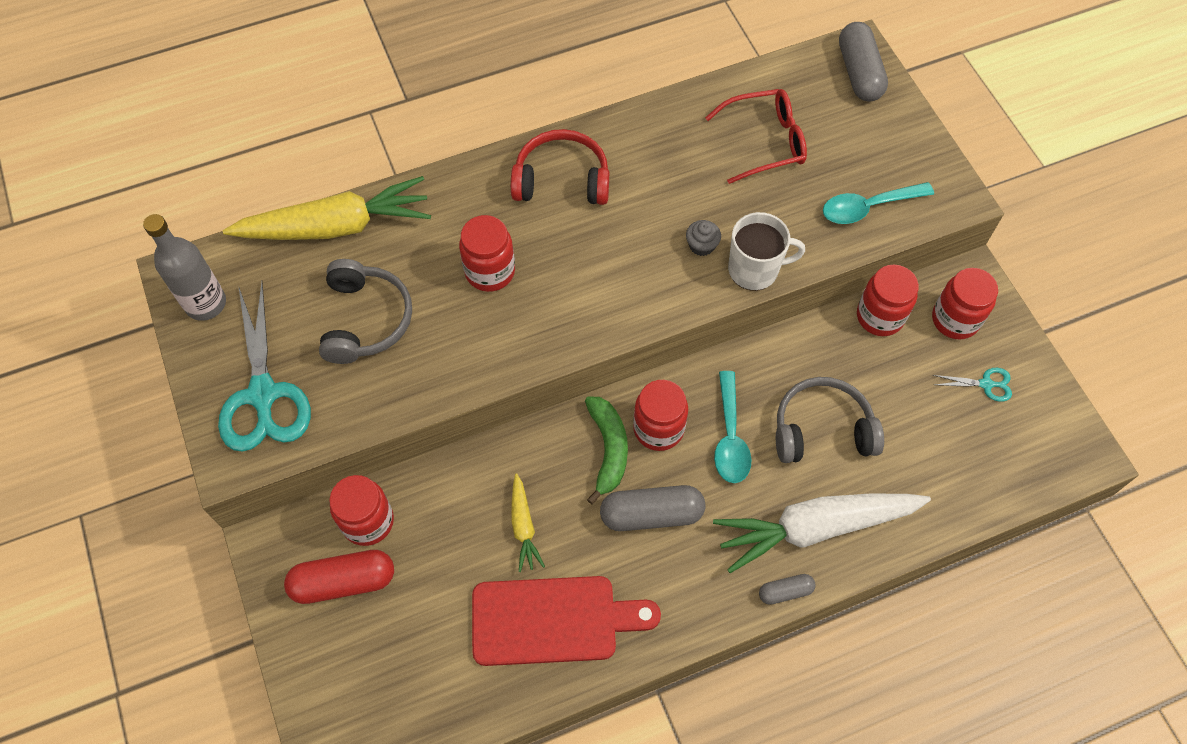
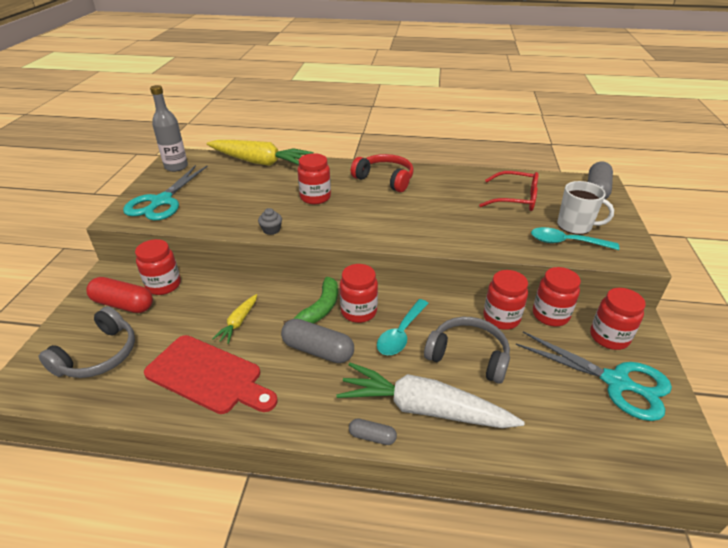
camera: 30 degrees right, 25 degrees down
(366, 320) = (237, 194): grey headphones -> grey headphones (99, 355)
(701, 245) = (443, 224): grey cupcake -> grey cupcake (271, 230)
(754, 269) = (468, 244): white mug -> white mug (575, 226)
(828, 350) = (501, 318): none -> red jar
(986, 384) = (616, 382): turquoise scissors -> turquoise scissors, size x2.28

